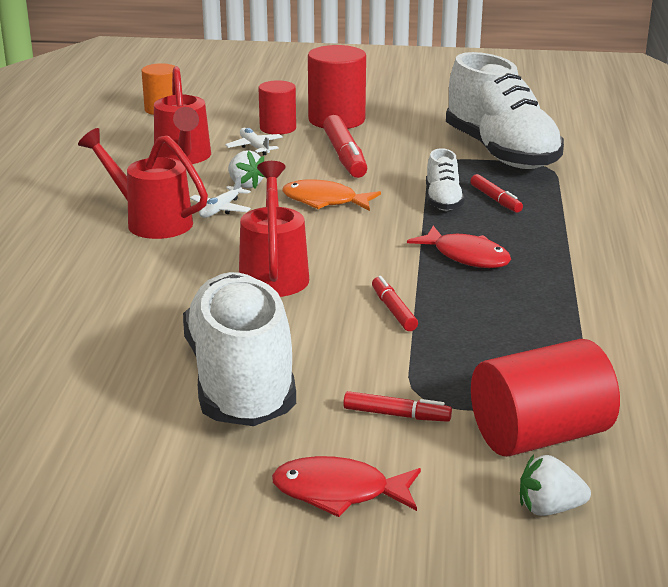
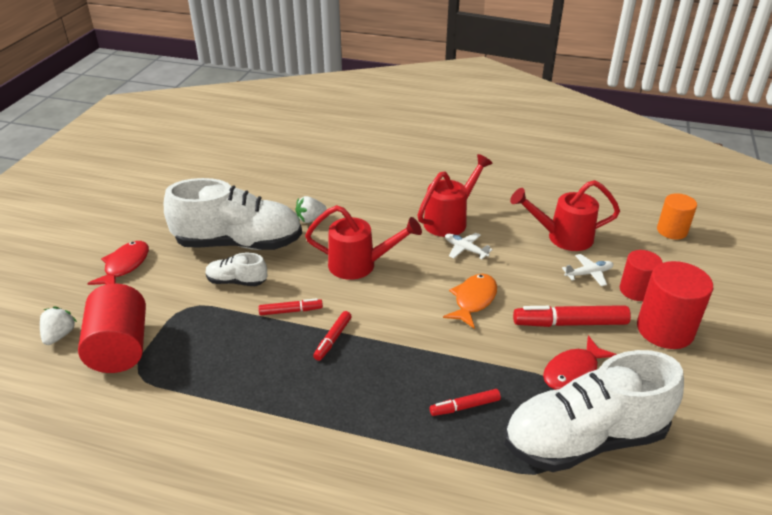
camera: 100 degrees right, 10 degrees up
(245, 185) = (509, 263): white strawberry -> white strawberry (310, 219)
(396, 415) = (175, 294): red marker -> red marker (333, 339)
(443, 201) = (466, 370): white shoe -> white shoe (237, 281)
(466, 256) = (357, 363): red fish -> red fish (573, 372)

